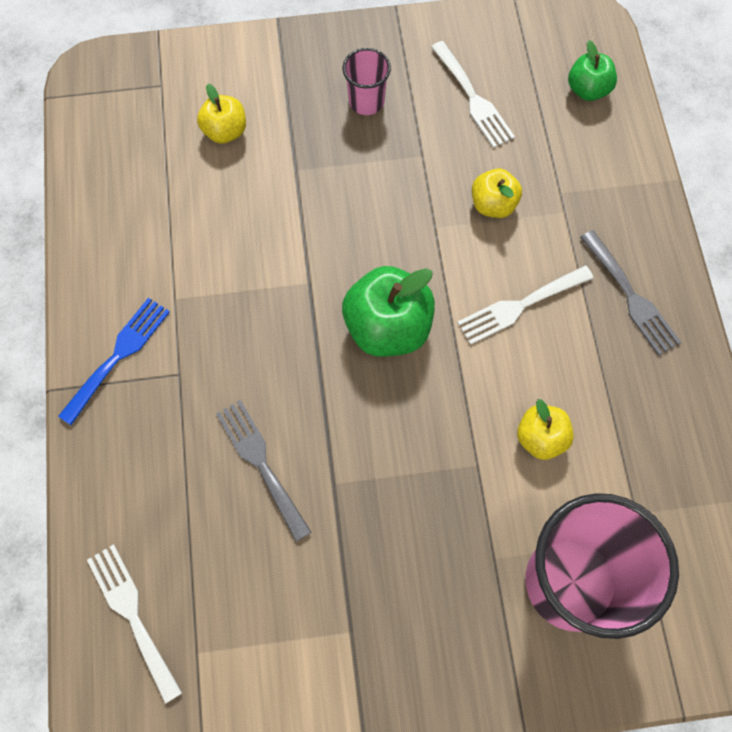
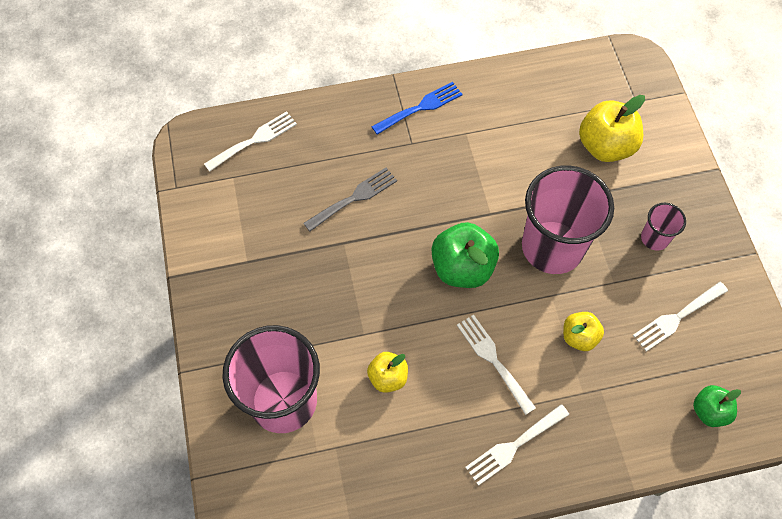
camera: 85 degrees right, 5 degrees down
(118, 355) = (420, 107): blue fork -> blue fork turned 60 degrees counterclockwise
(225, 131) = (605, 146): yellow apple -> yellow apple, size x1.72
(367, 216) = (552, 247): none -> pink cup
(631, 297) = (514, 446): grey fork -> white fork

